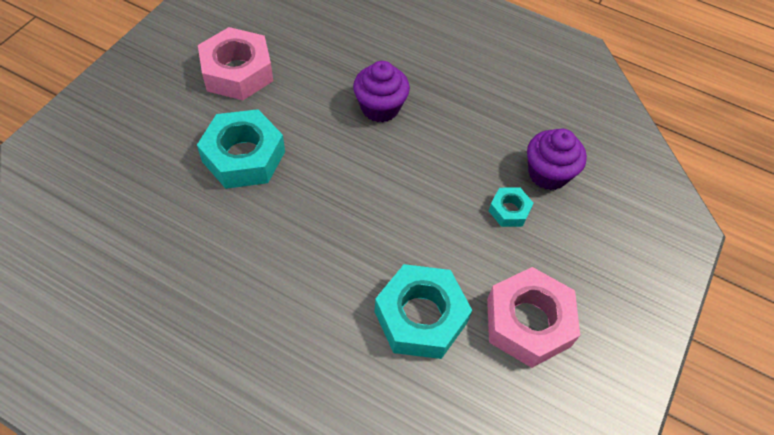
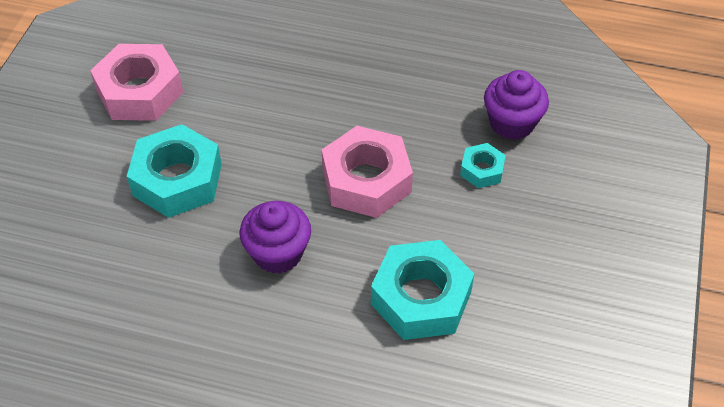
camera: 10 degrees left, 5 degrees down
(380, 107) = (311, 95): purple cupcake -> purple cupcake (278, 253)
(528, 322) = (533, 276): pink nut -> pink nut (366, 180)

